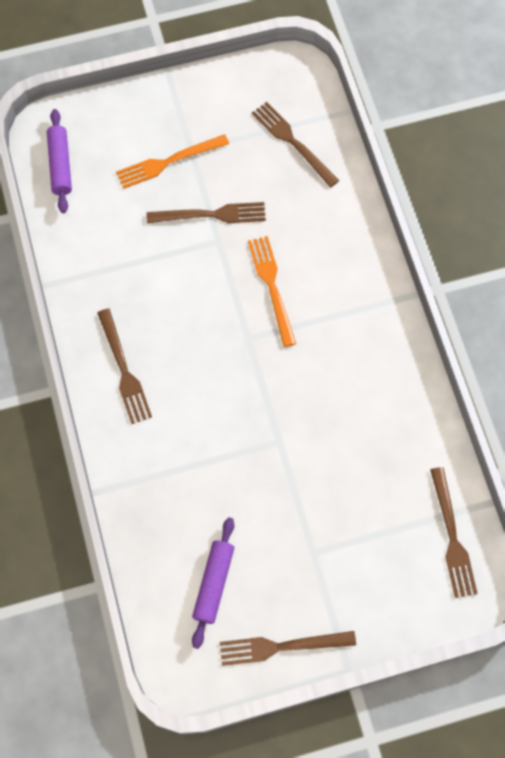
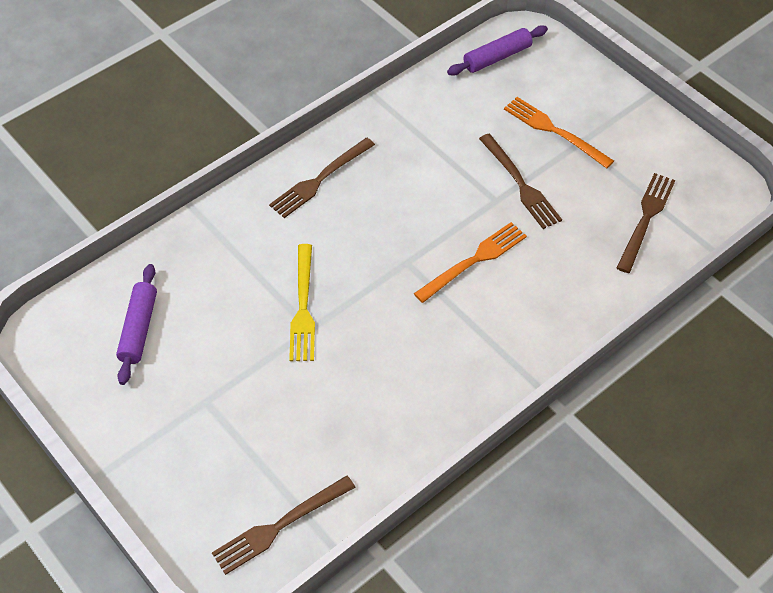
camera: 65 degrees right, 15 degrees down
(213, 583) = (138, 329): purple rolling pin -> purple rolling pin turned 75 degrees counterclockwise
(255, 439) = (303, 307): none -> yellow fork
(281, 646) = (96, 409): brown fork -> none

